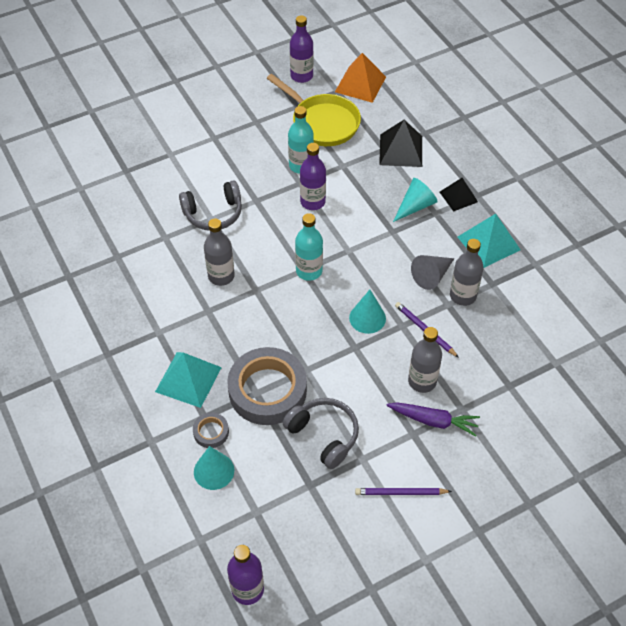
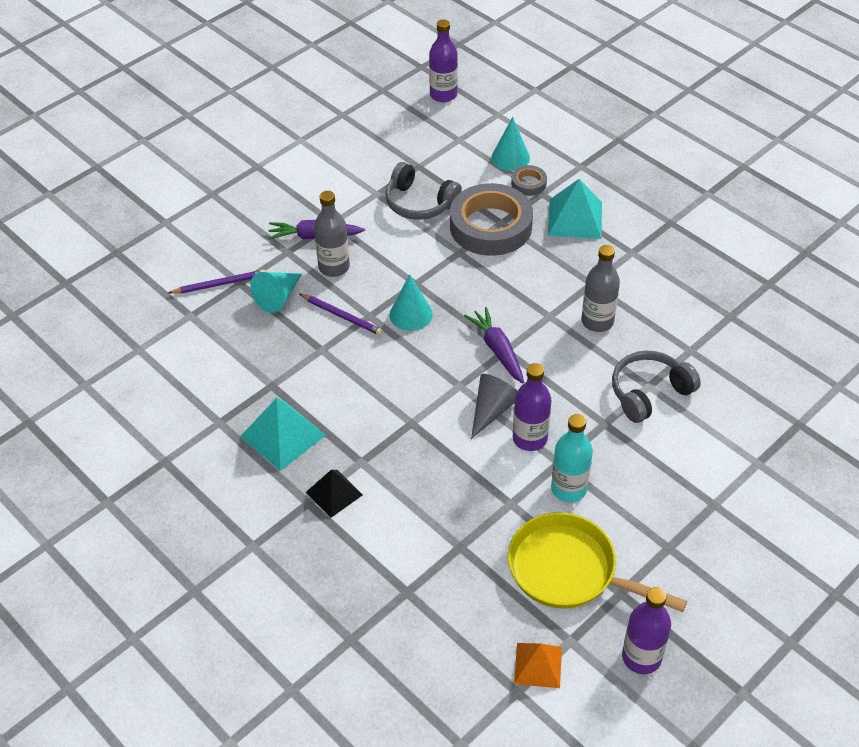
camera: 165 degrees right, 5 degrees down
(309, 271) = (497, 350): turquoise bottle -> purple carrot
(360, 84) = (538, 665): orange pyramid -> orange pyramid, size x0.65
(400, 493) = (333, 177): purple pencil -> purple pencil (219, 284)
(401, 150) = (434, 550): black pyramid -> none
(415, 206) = (390, 465): turquoise cone -> turquoise cone (278, 297)
(432, 276) = (347, 378): grey cone -> grey cone (492, 410)
(463, 296) = (305, 363): grey bottle -> none

